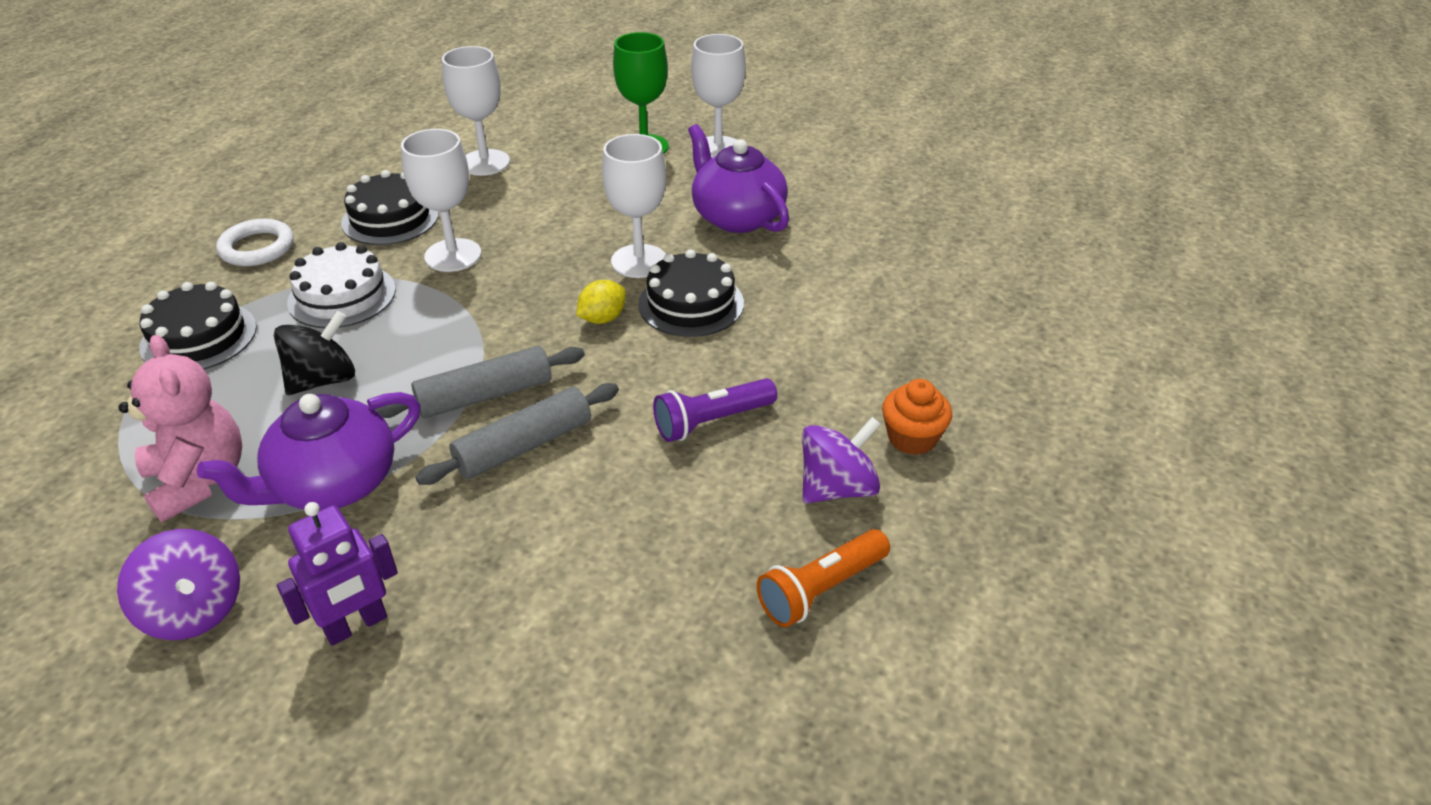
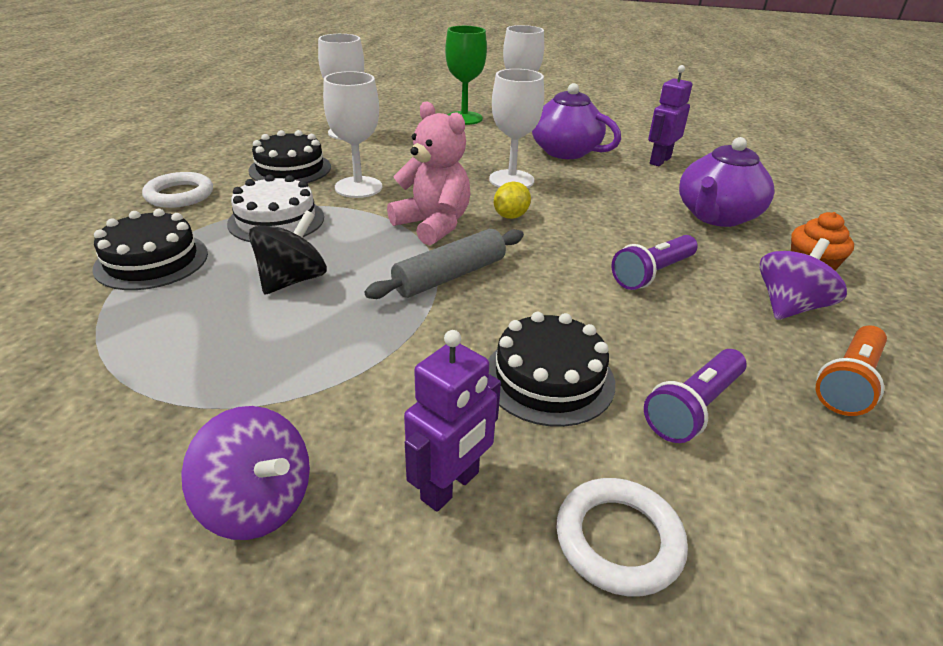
camera: 15 degrees left, 5 degrees down
(199, 480) = (205, 375): pink teddy bear -> pink teddy bear (433, 225)
(333, 484) = (350, 361): purple teapot -> purple teapot (716, 216)
(469, 700) = (618, 540): none -> white ring
(524, 446) = (510, 308): grey rolling pin -> none
(632, 589) = (694, 407): none -> purple flashlight
(691, 303) = (572, 201): black cake -> black cake (549, 378)
(854, 246) = (659, 161): none -> purple robot

